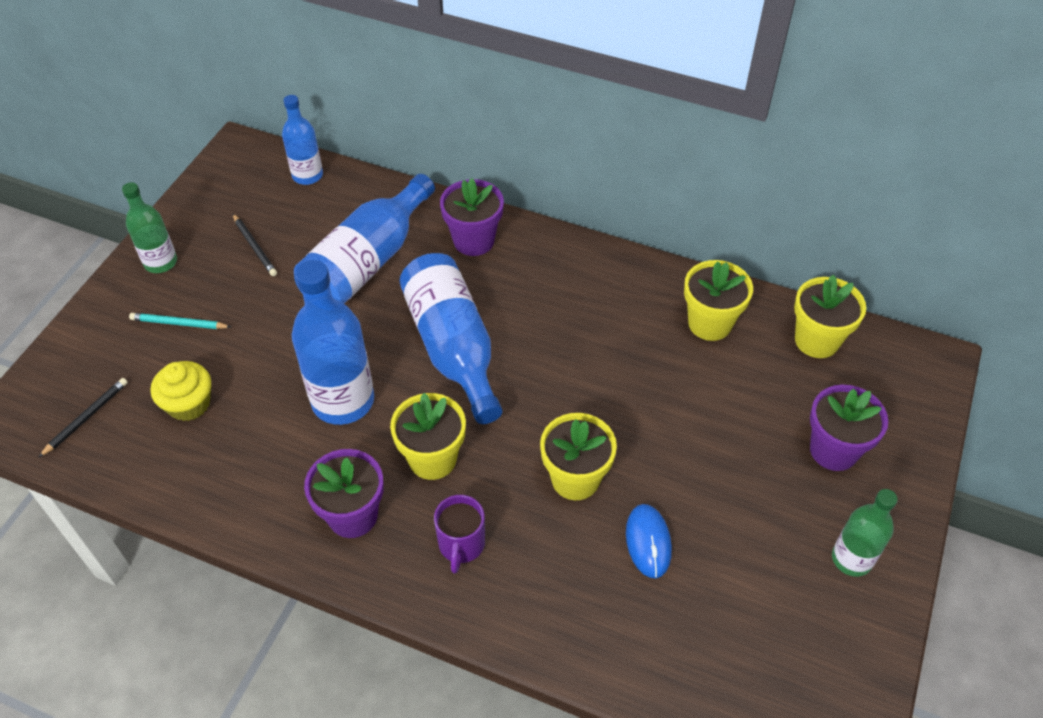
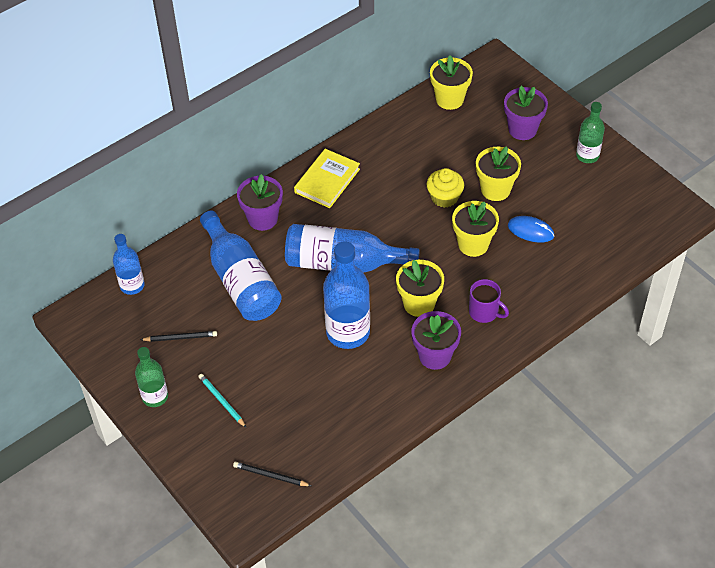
camera: 60 degrees left, 0 degrees up
(86, 418) = (270, 475): black pencil -> black pencil turned 45 degrees counterclockwise
(179, 323) = (222, 401): turquoise pencil -> turquoise pencil turned 105 degrees clockwise
(189, 404) = (296, 414): yellow cupcake -> yellow cupcake (444, 197)
(576, 274) = (327, 180): none -> yellow book
(709, 323) = (407, 138): yellow flower pot -> yellow flower pot (495, 189)

